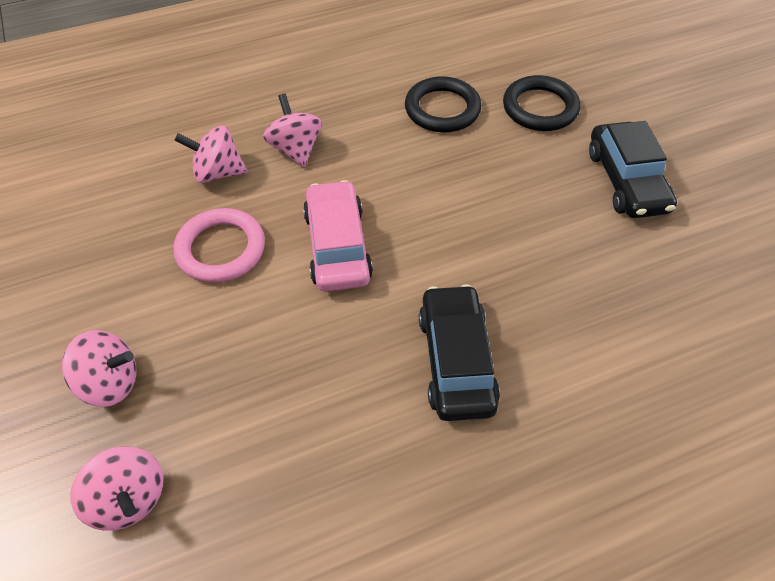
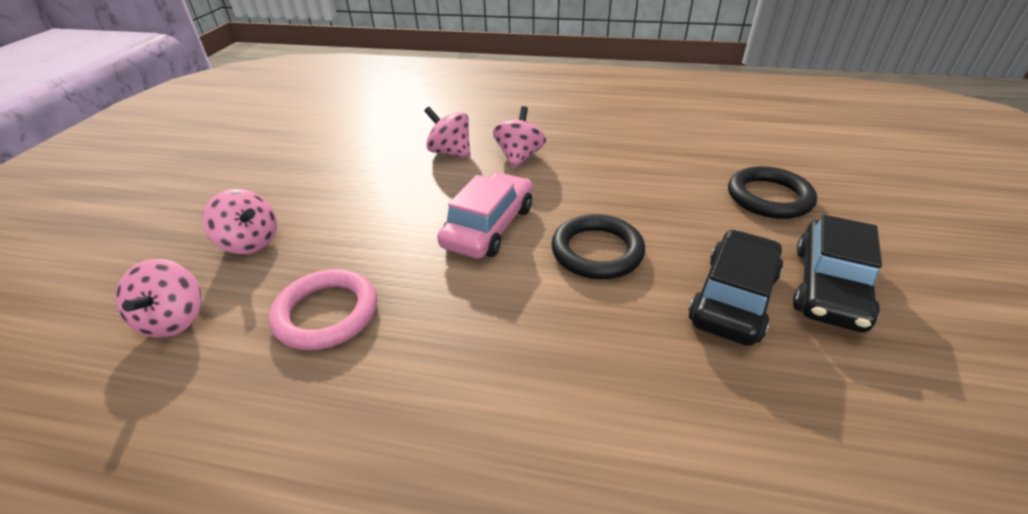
camera: 35 degrees right, 15 degrees down
(221, 249) = (404, 195): pink ring -> pink ring (326, 313)
(442, 109) = (667, 169): black ring -> black ring (597, 251)
(456, 360) = (506, 357): black car -> black car (733, 297)

